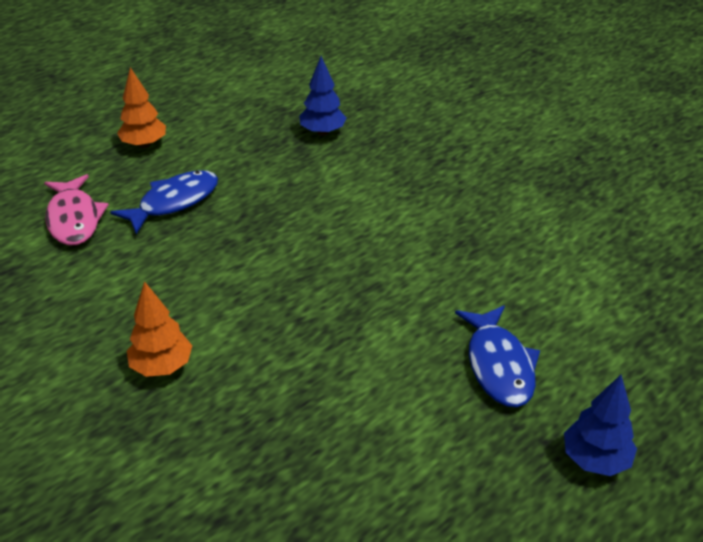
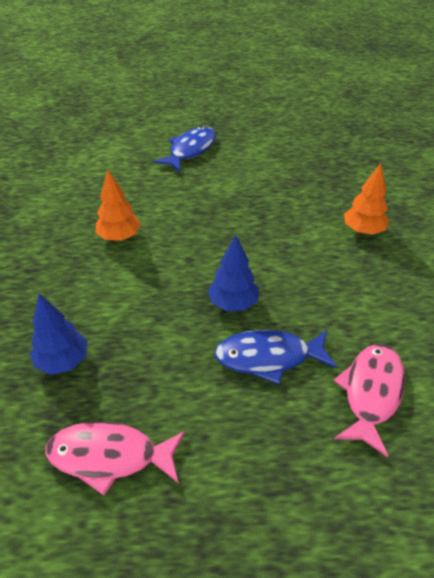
camera: 140 degrees left, 5 degrees up
(144, 145) = (240, 468): orange tree -> orange tree (119, 237)
(231, 115) = (110, 456): none -> pink fish
(595, 460) = (202, 112): blue tree -> blue tree (233, 303)

